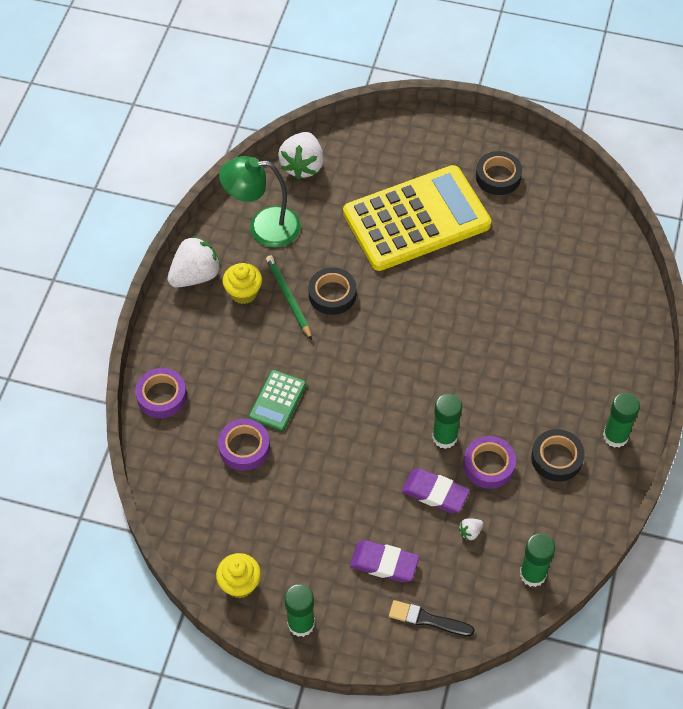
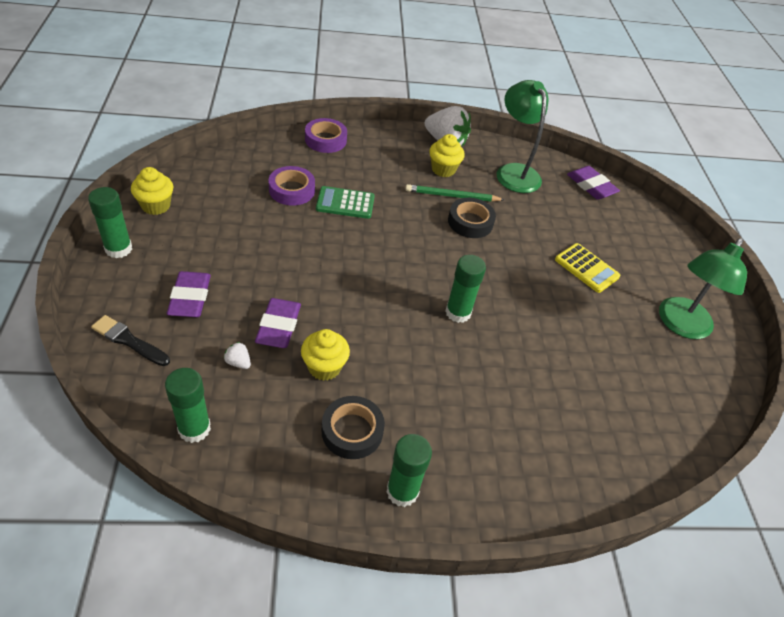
camera: 65 degrees right, 10 degrees down
(289, 298) = (452, 196): green pencil -> green pencil turned 135 degrees counterclockwise
(302, 166) = (591, 186): white strawberry -> purple eraser
(416, 219) = (586, 268): yellow calculator -> yellow calculator, size x0.43
(427, 619) = (129, 341): black brush -> black brush turned 60 degrees counterclockwise
(444, 437) = (346, 325): green glue stick -> green glue stick (458, 312)
(489, 465) = (324, 367): purple tape -> yellow cupcake
(498, 177) = (680, 325): black tape -> green lamp

